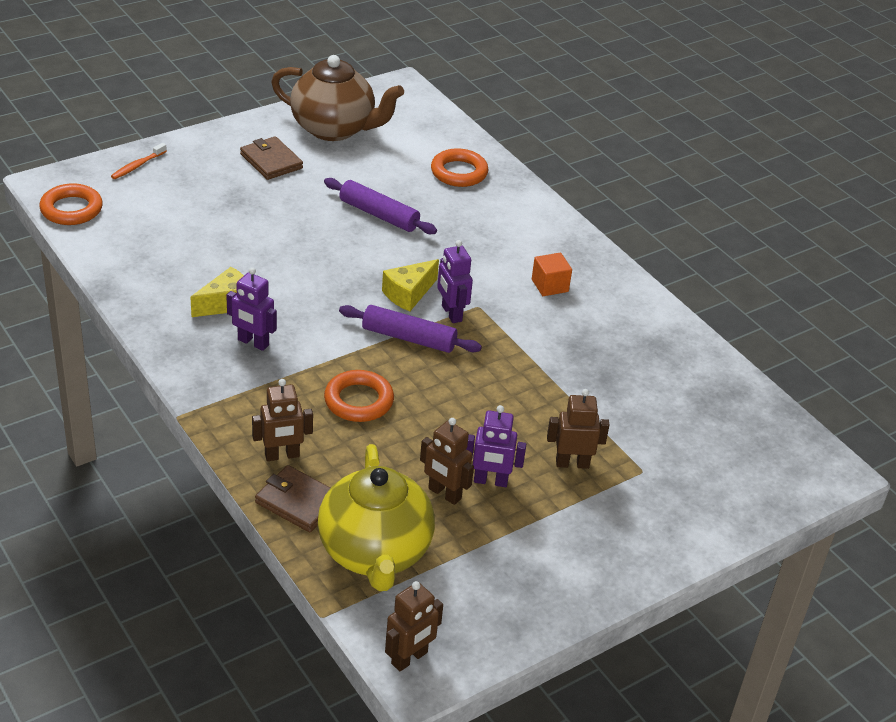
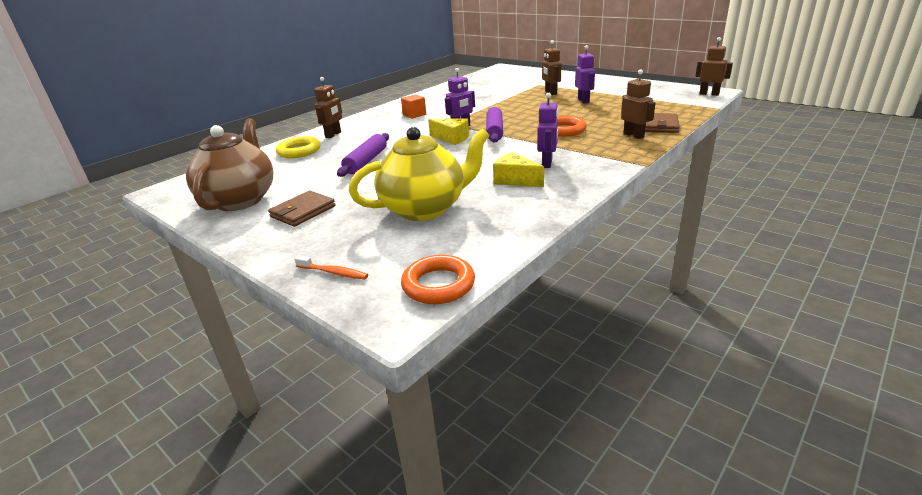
camera: 100 degrees left, 10 degrees down
(375, 553) = (664, 108): yellow teapot -> yellow teapot (425, 209)
(444, 494) = (605, 105): brown robot -> brown robot (333, 135)
(459, 172) = (299, 151): orange ring -> yellow ring

